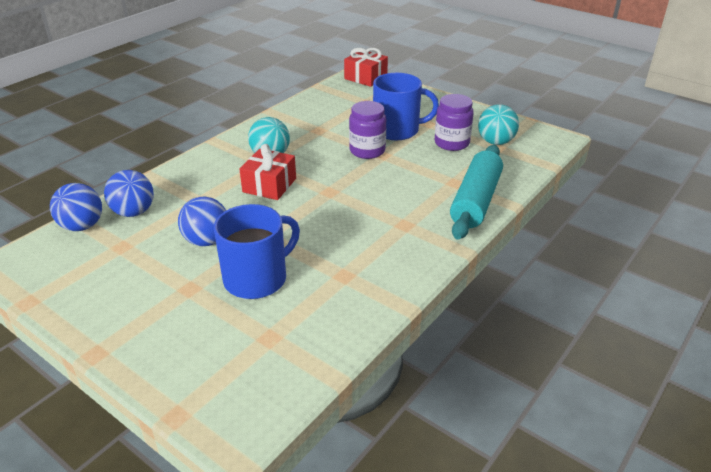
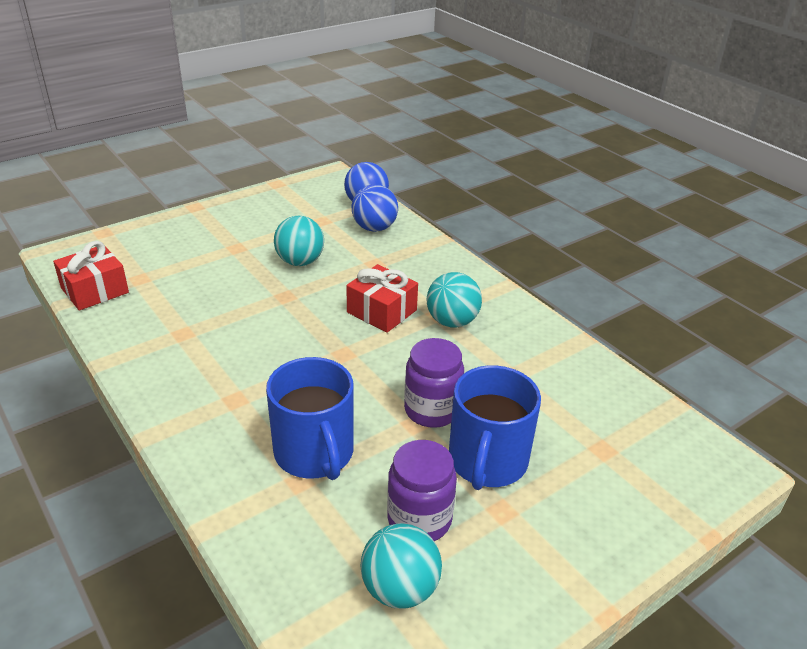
camera: 105 degrees right, 0 degrees up
(207, 241) = (300, 262): blue ball -> turquoise ball
(257, 278) = (221, 282): blue mug -> blue mug (314, 453)
(365, 77) = (715, 475): red gift -> red gift (95, 290)
(476, 201) = (239, 487): turquoise rolling pin -> none

